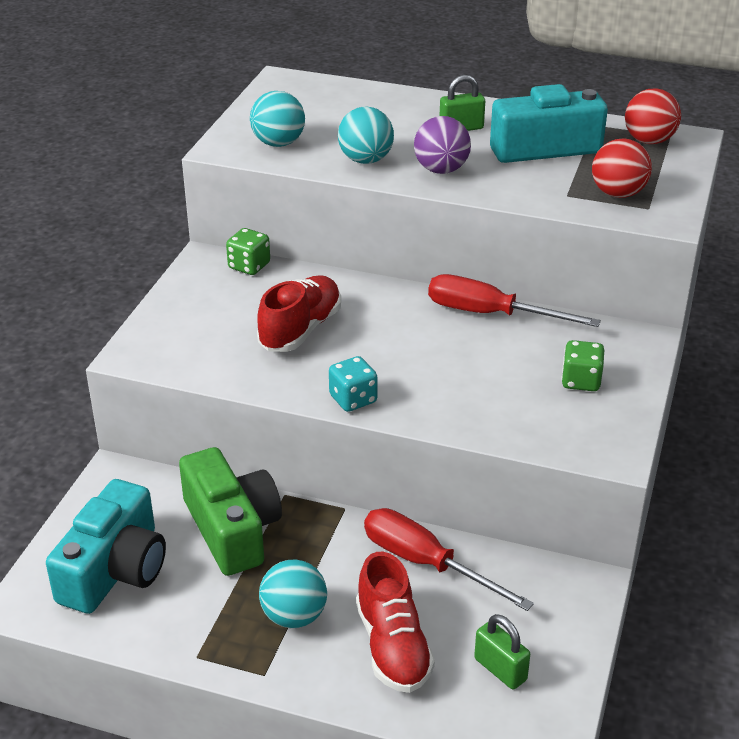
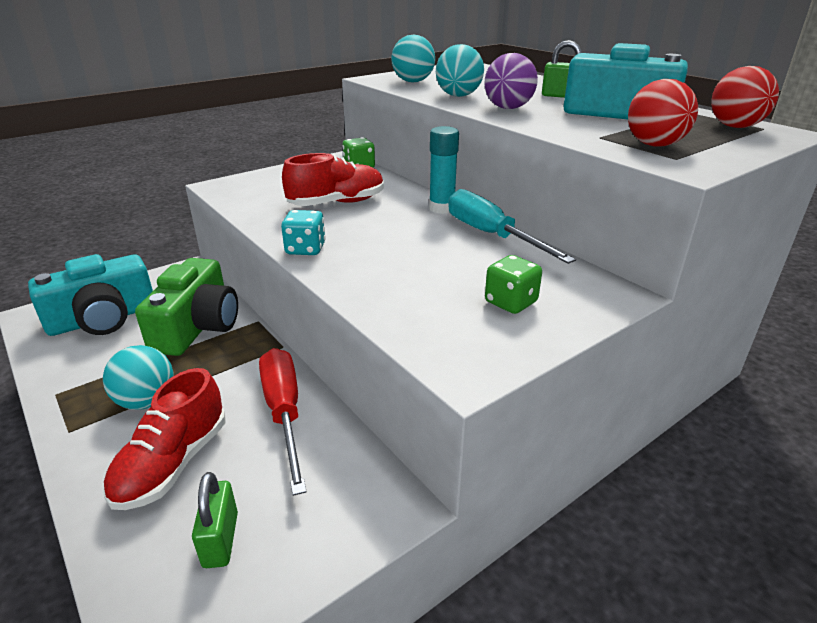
camera: 35 degrees right, 5 degrees down
(409, 296) = (442, 208): none -> turquoise glue stick
(490, 314) = (491, 235): red screwdriver -> turquoise screwdriver

